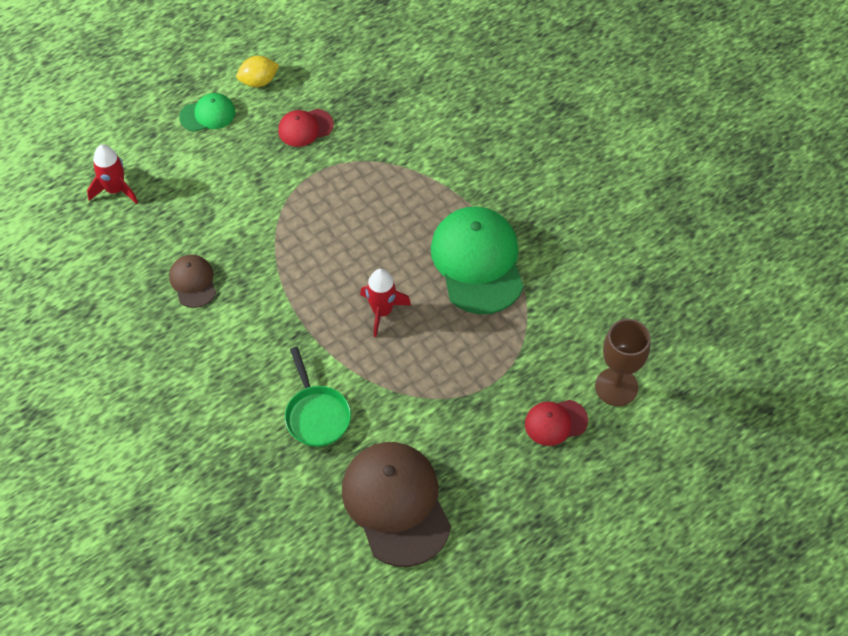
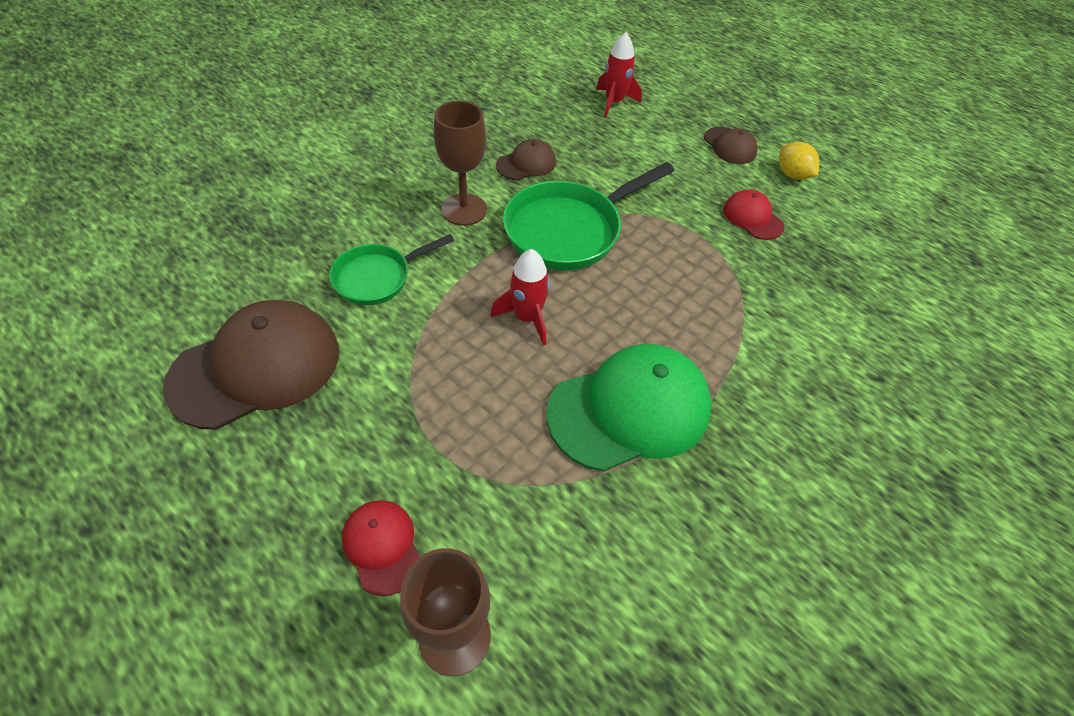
camera: 75 degrees right, 5 degrees down
(208, 114) = (729, 146): green cap -> brown cap
(246, 341) = (464, 209): none -> brown goblet
(291, 264) = (569, 230): none -> green pan

